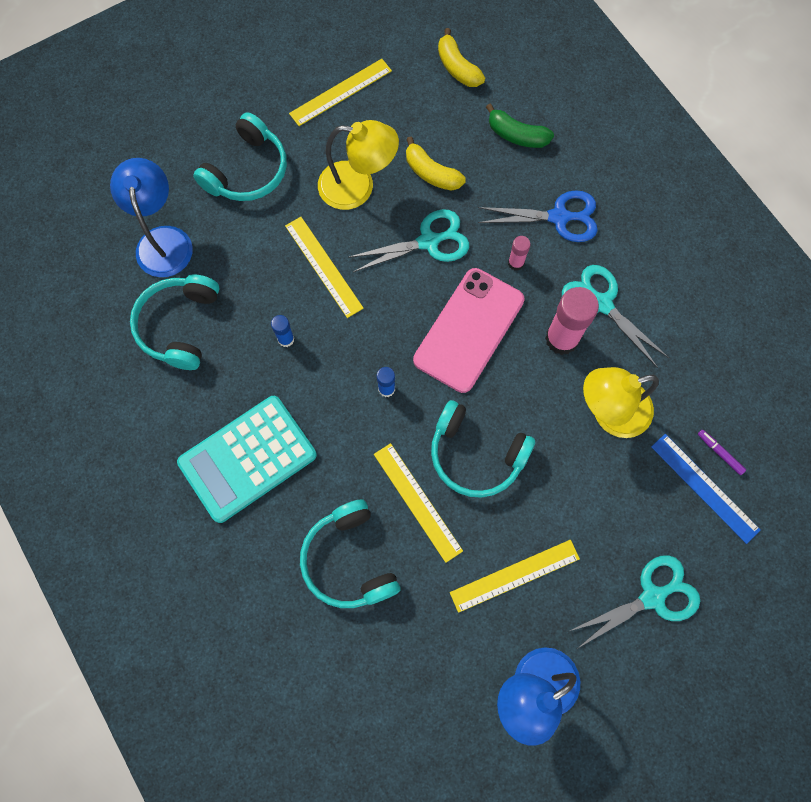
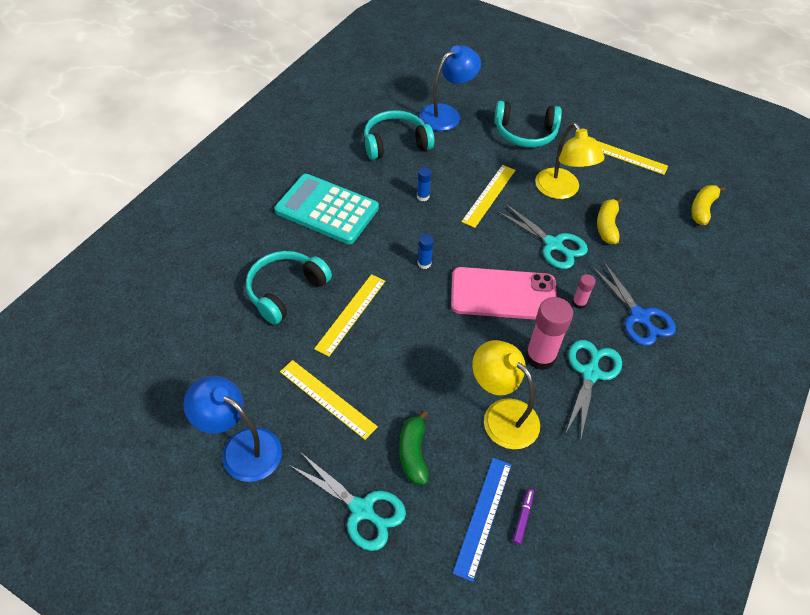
camera: 60 degrees right, 20 degrees down
(476, 455) = (408, 336): turquoise headphones -> none
(516, 135) = (682, 264): green banana -> green banana (413, 453)

